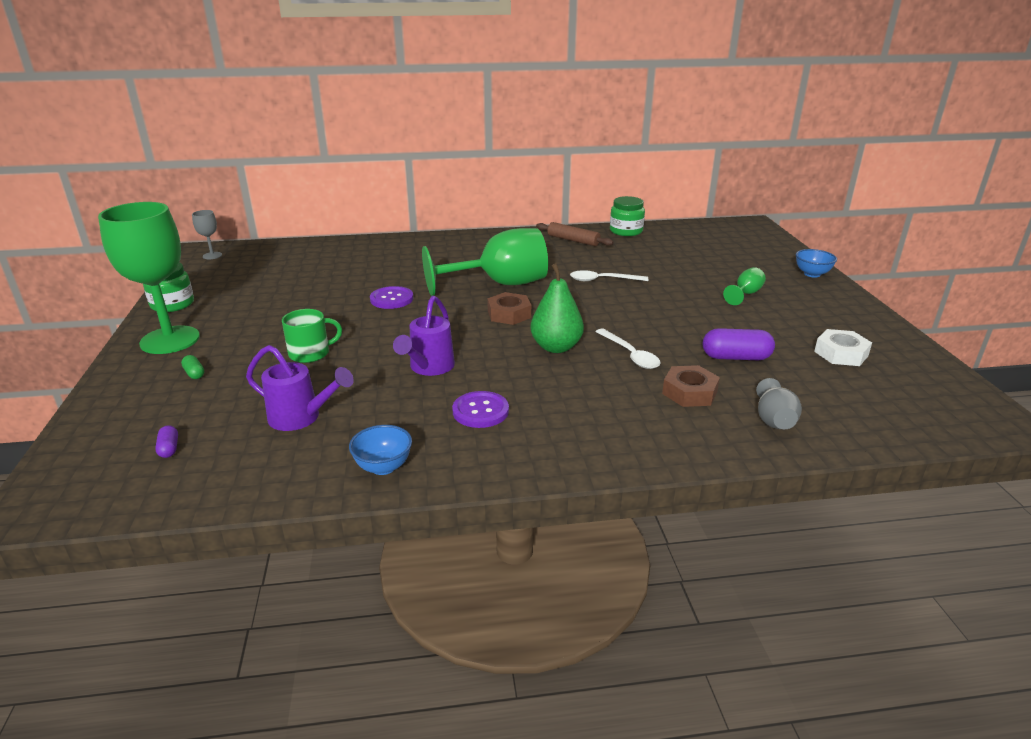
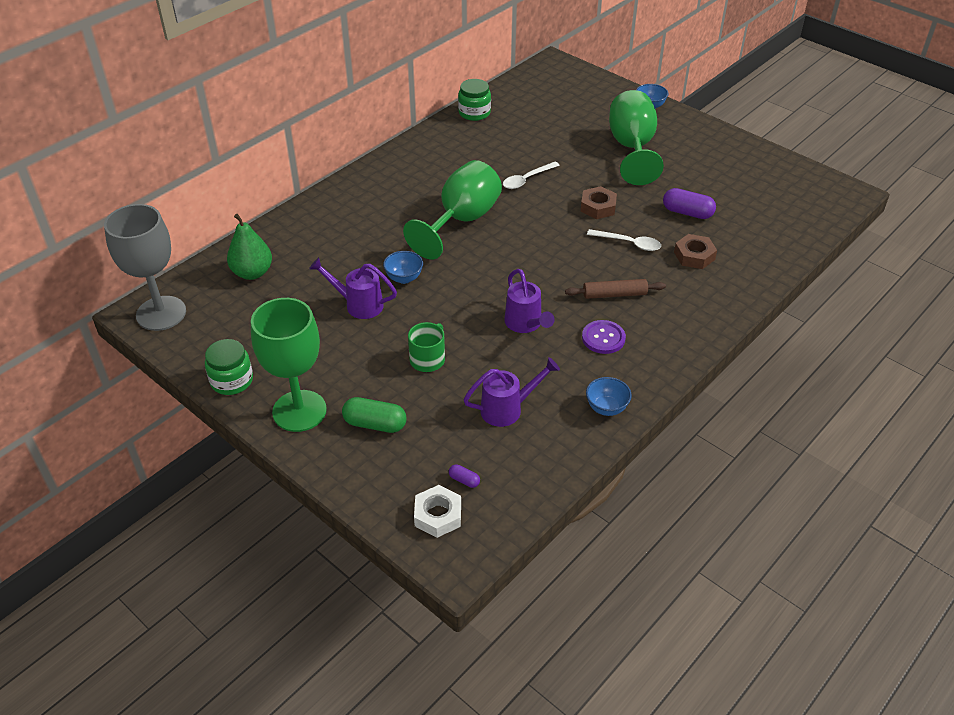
camera: 40 degrees left, 15 degrees up
(194, 373) = (375, 424): green capsule -> green capsule, size x2.00
(212, 255) = (161, 313): grey goblet -> grey goblet, size x2.36
(330, 300) = (358, 305): none -> purple watering can
(391, 299) = (404, 278): purple button -> blue bowl
(509, 314) = (509, 248): brown nut -> brown nut (598, 207)
(556, 347) = (578, 261): green pear -> green pear (252, 273)
(573, 240) = (448, 143): brown rolling pin -> brown rolling pin (614, 294)
(736, 357) = (687, 212): purple capsule -> purple capsule turned 60 degrees clockwise
(745, 294) = (632, 148): green goblet -> green goblet, size x2.36
(774, 420) = (754, 252): grey vase -> none
(841, 353) = (736, 178): white nut -> white nut (438, 515)

